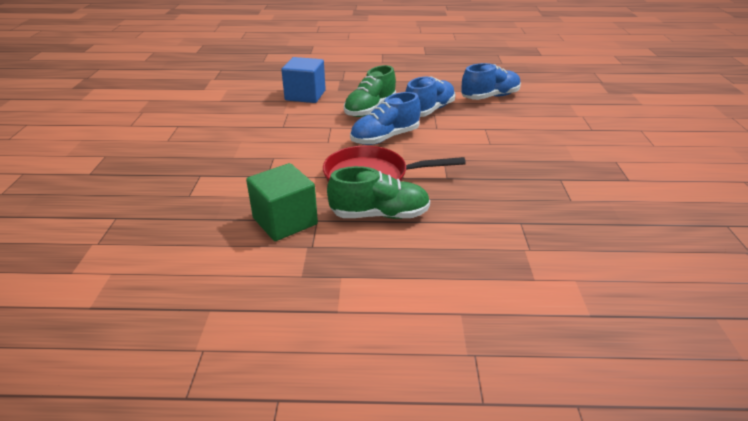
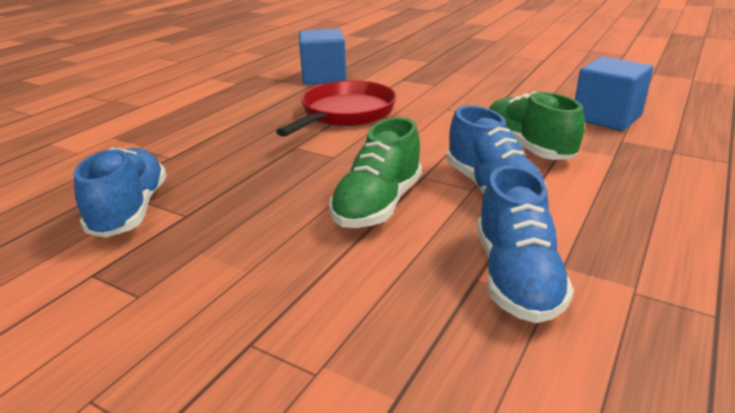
camera: 120 degrees right, 5 degrees down
(285, 221) = (323, 77): green cube -> blue cube
(379, 214) = (282, 105): green shoe -> green shoe (378, 205)
(385, 138) = (426, 137): blue shoe -> blue shoe (130, 211)

